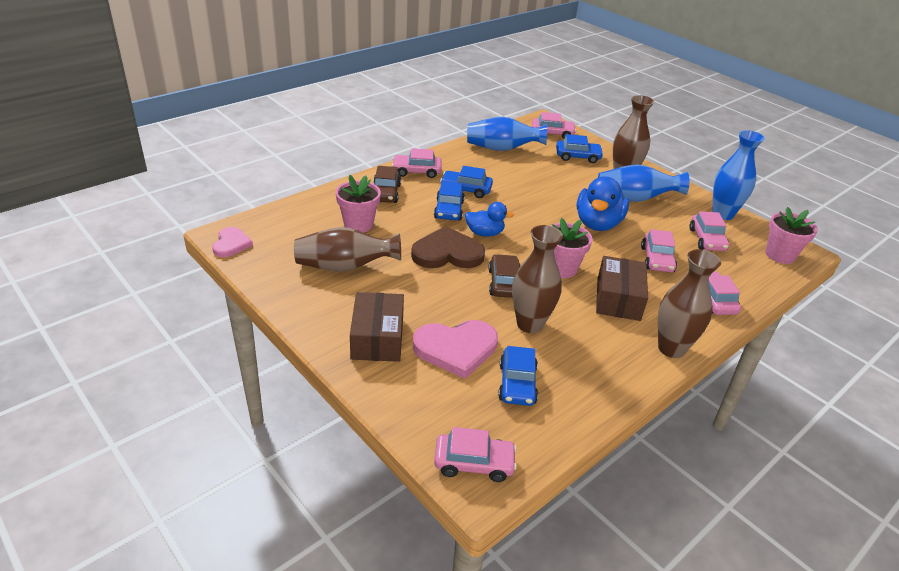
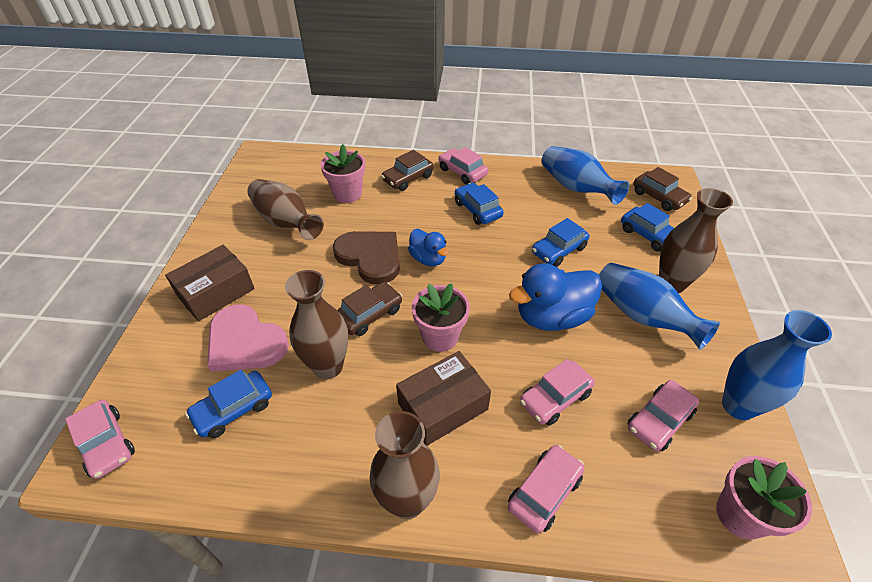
camera: 50 degrees right, 10 degrees up
(231, 244) = (252, 163): pink heart -> none
(449, 210) = (433, 220): blue car -> blue car (558, 250)
(552, 133) = (659, 197): pink car -> brown car

